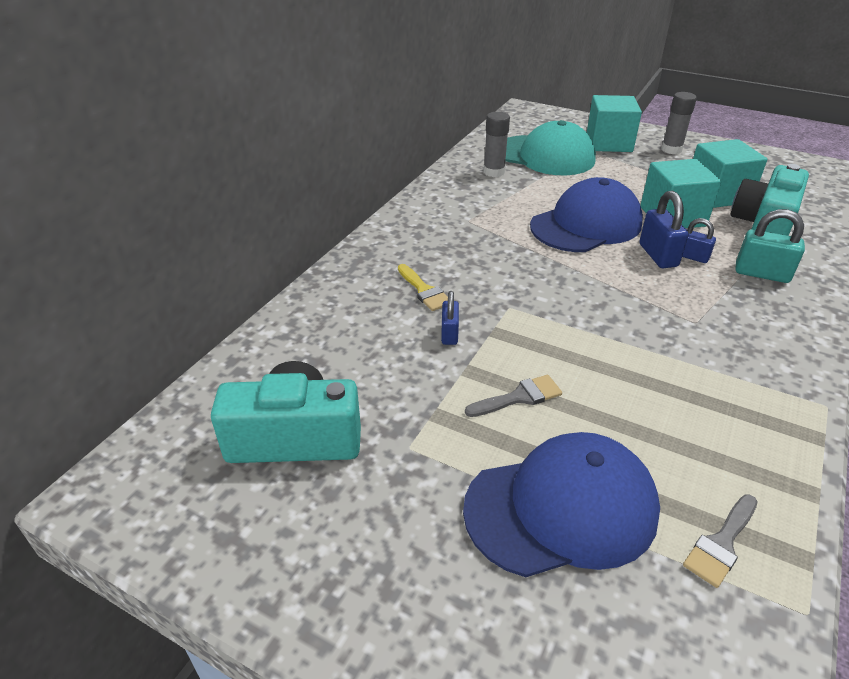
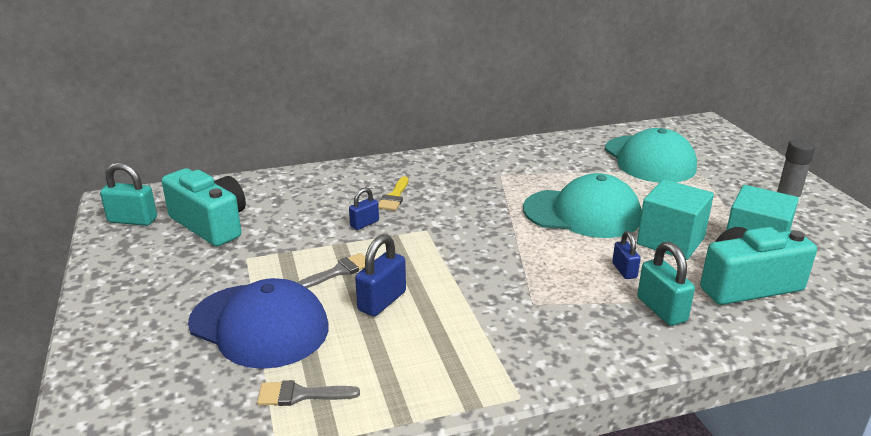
camera: 45 degrees right, 10 degrees down
(180, 501) = (132, 220): none -> turquoise padlock
(494, 172) = (582, 154): grey glue stick -> none
(519, 397) = (339, 271): grey brush -> grey brush turned 60 degrees counterclockwise
(586, 224) = (582, 213): blue cap -> turquoise cap
(609, 143) = (731, 173): turquoise cube -> none
(658, 255) = (597, 256): blue padlock -> blue padlock (382, 301)

